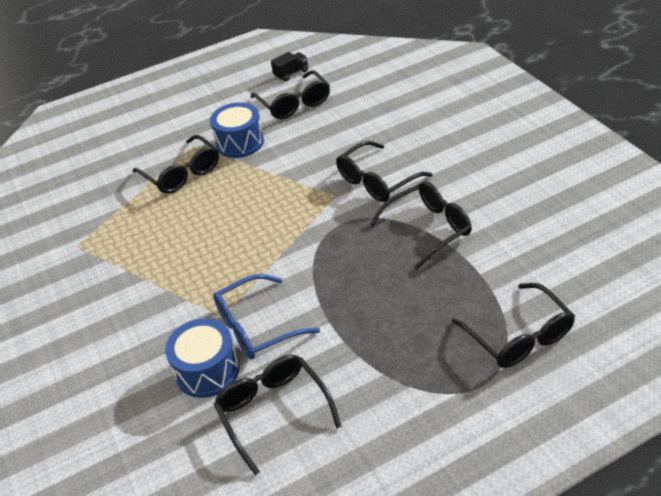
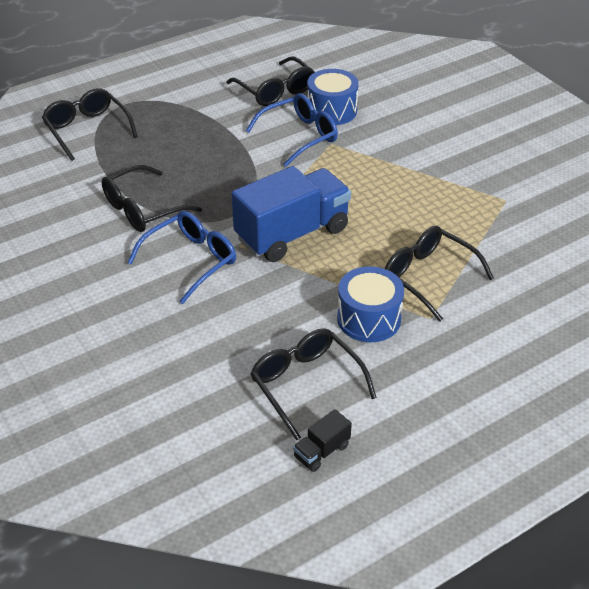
camera: 170 degrees right, 0 degrees up
(285, 207) = (292, 234): none -> blue truck
(376, 181) = (191, 260): black glasses -> blue glasses

